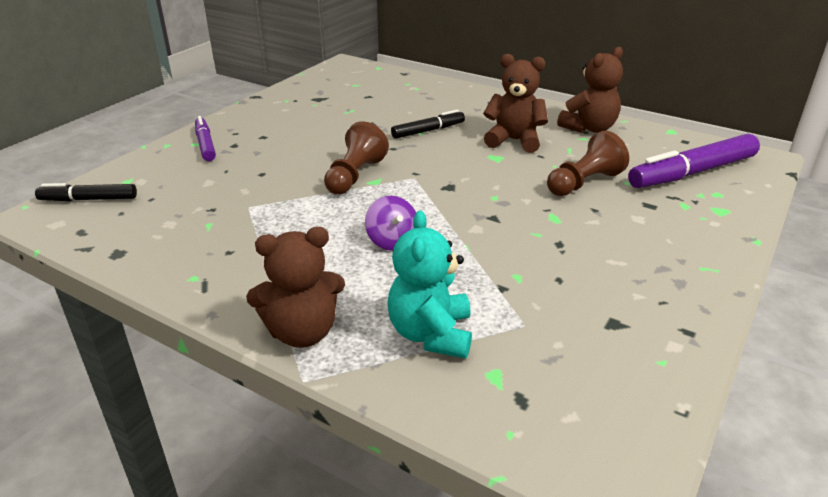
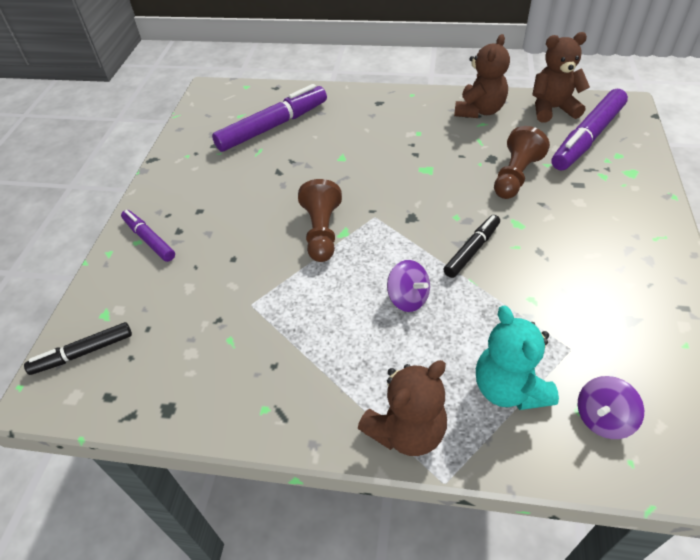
camera: 20 degrees left, 15 degrees up
(377, 97) = (273, 126): none -> purple marker
(428, 131) = (348, 155): black marker -> black marker (472, 250)
(510, 388) = (602, 418): none -> purple spinning top
(514, 140) = (429, 144): brown teddy bear -> brown teddy bear (552, 109)

